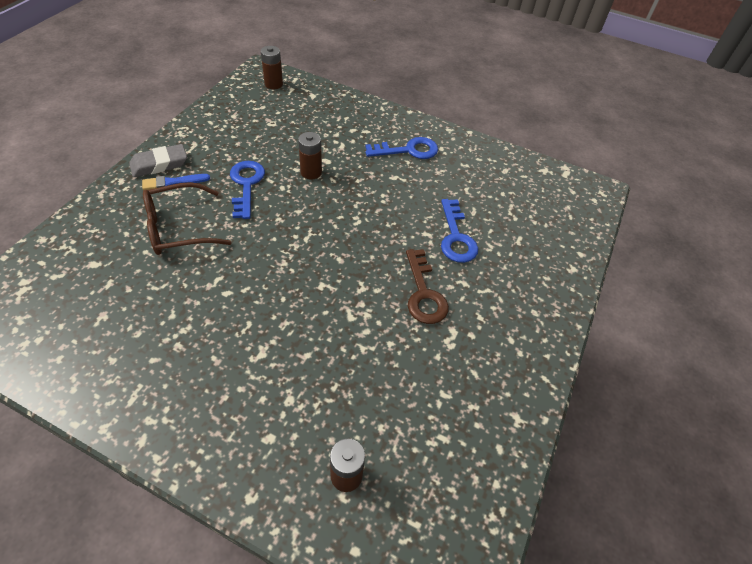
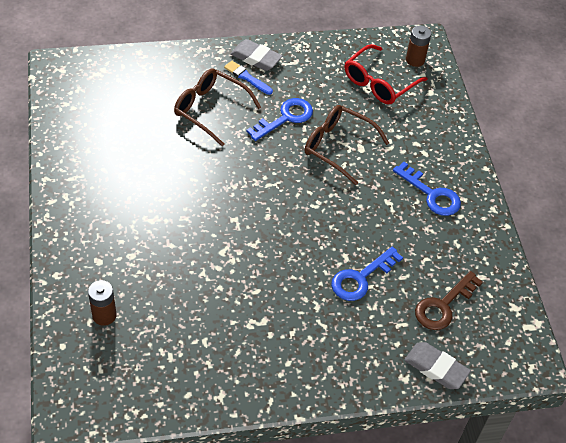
camera: 55 degrees right, 0 degrees up
(273, 113) = (379, 83): none -> red glasses
(311, 172) = (338, 147): brown battery -> brown glasses
(424, 293) = (282, 285): brown key -> brown key (443, 305)
(573, 244) = (436, 368): none -> grey eraser

